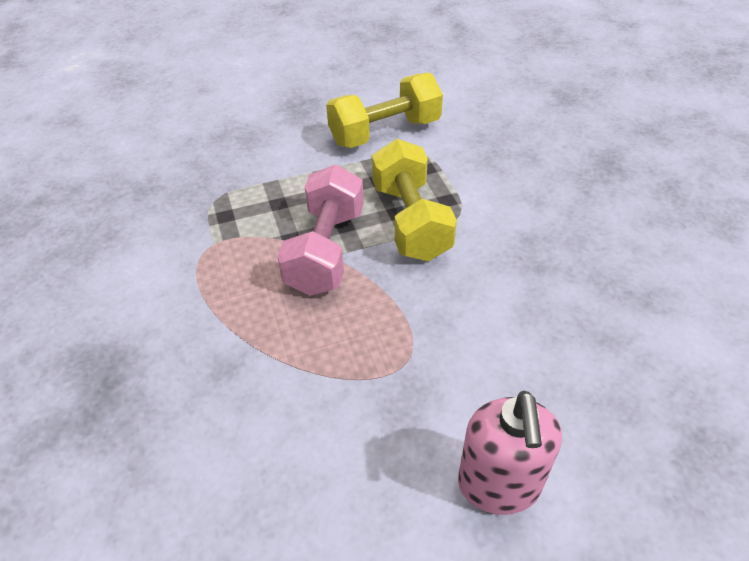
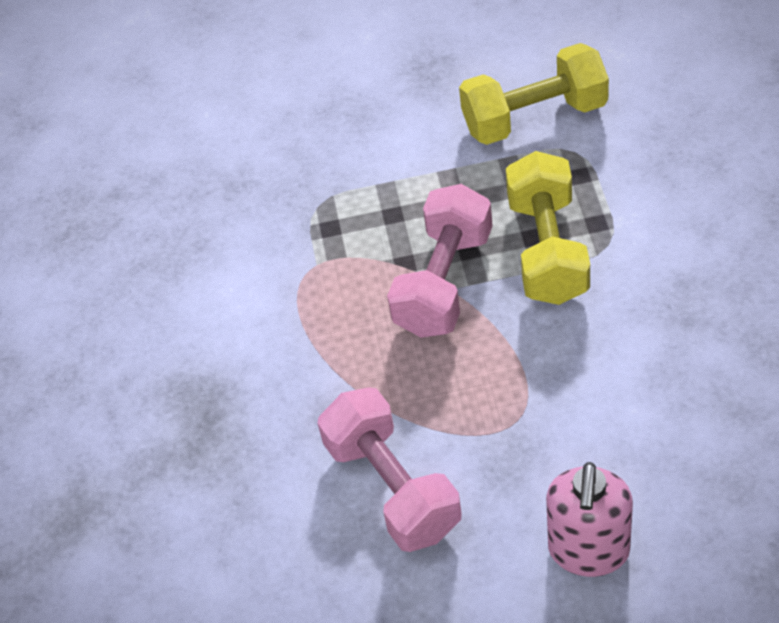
camera: 15 degrees right, 5 degrees up
(293, 437) = (393, 487): none -> pink dumbbell

